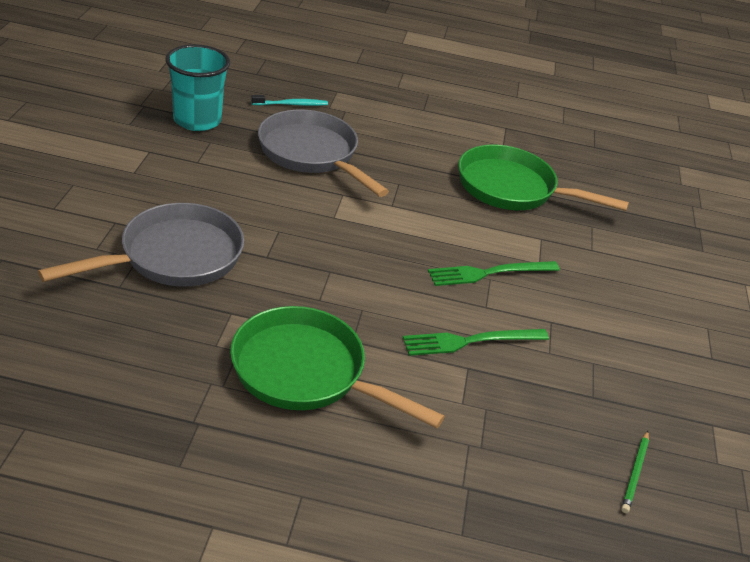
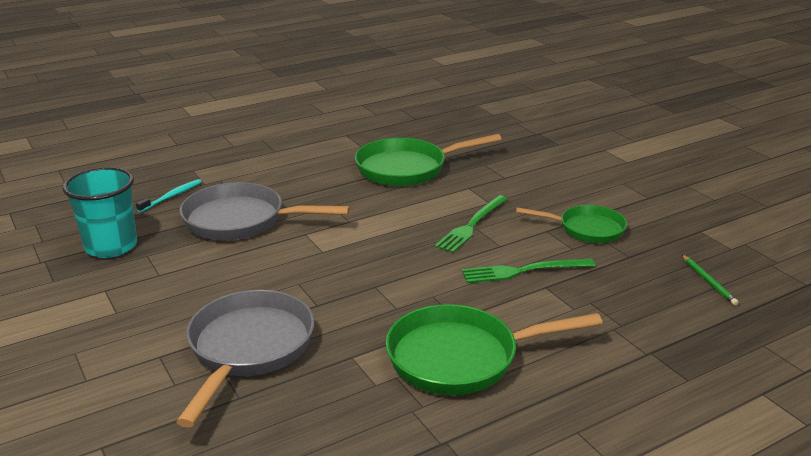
camera: 35 degrees left, 10 degrees down
(470, 341) = (523, 271): green fork -> green fork turned 45 degrees clockwise
(593, 345) = (587, 229): none -> green pan

